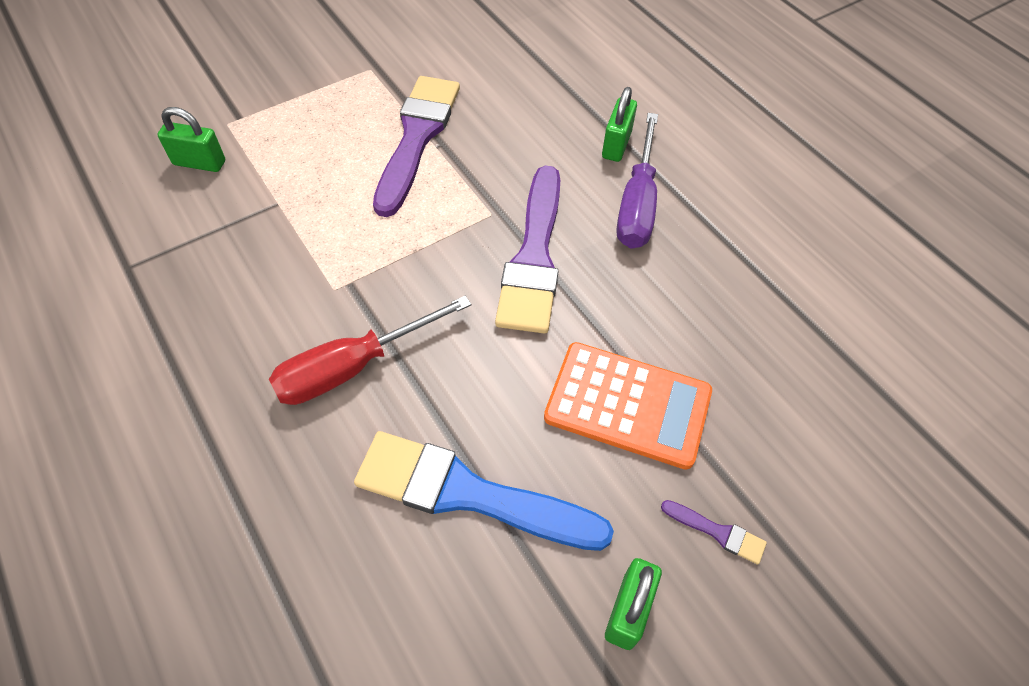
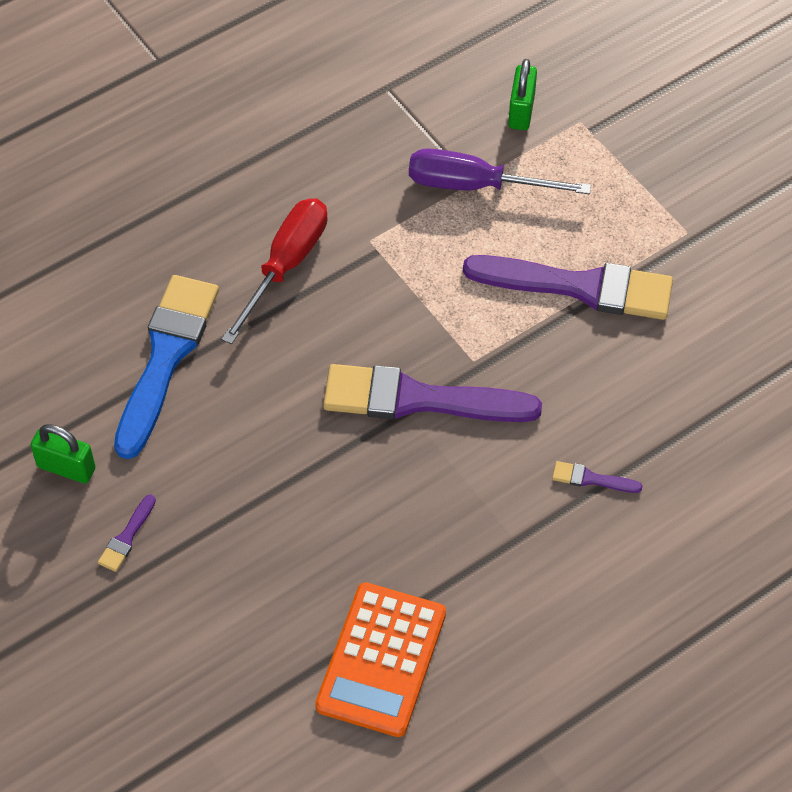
camera: 90 degrees right, 0 degrees up
(353, 367) = (285, 265): red screwdriver -> red screwdriver turned 60 degrees clockwise
(616, 145) = (591, 479): green padlock -> purple brush
(628, 405) = (249, 475): orange calculator -> orange calculator (381, 660)
(637, 203) = (501, 496): purple screwdriver -> purple screwdriver (475, 185)

